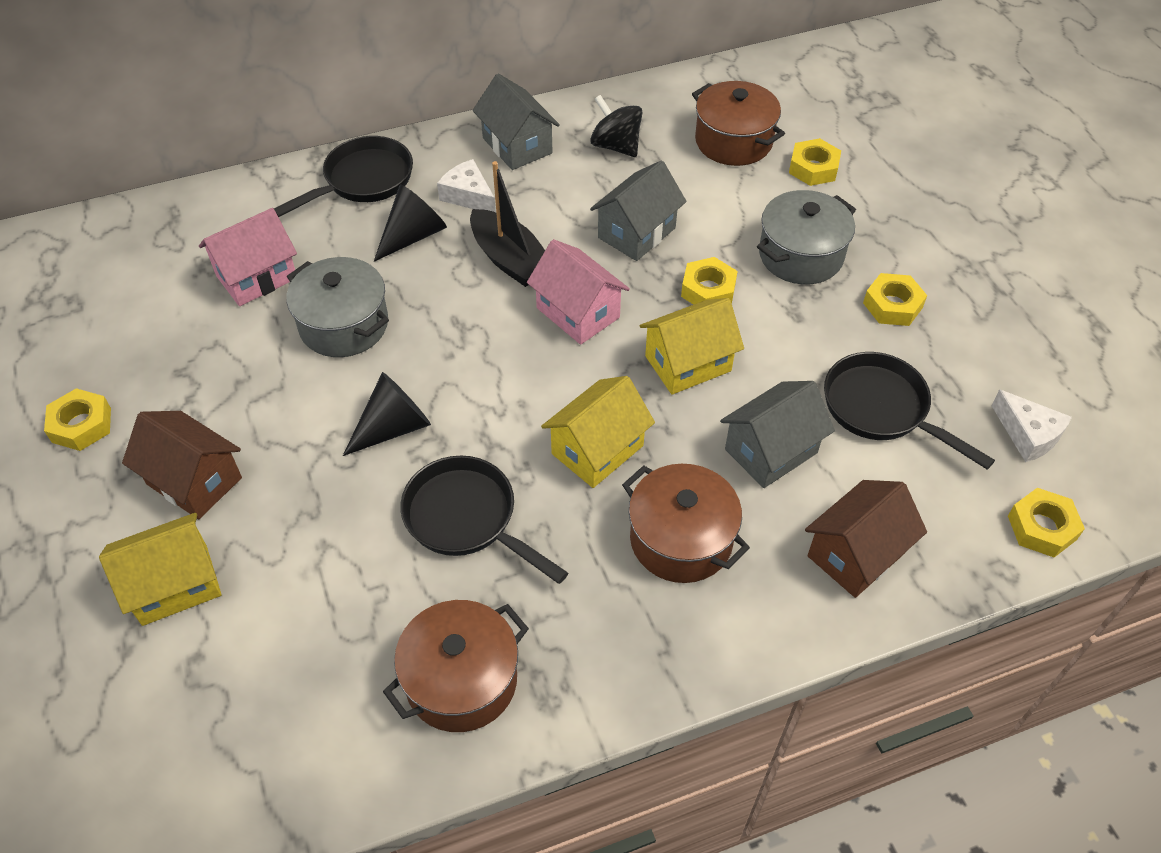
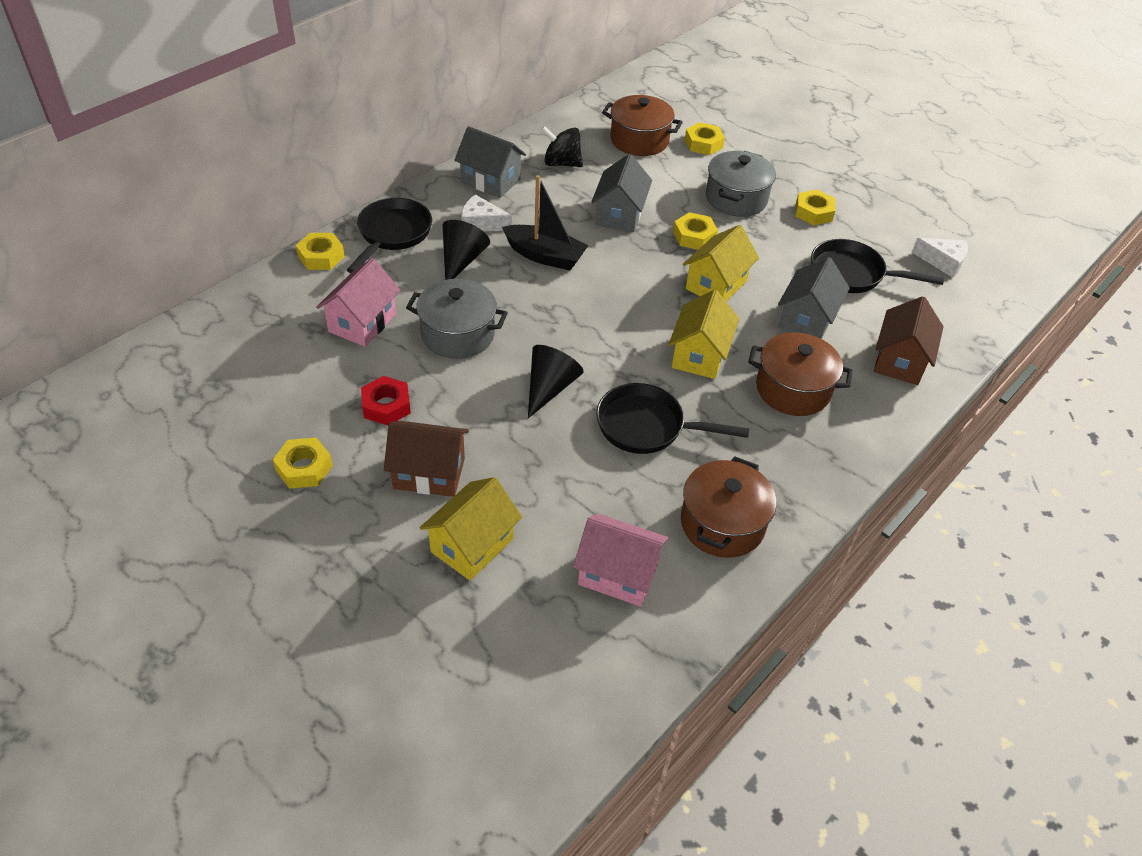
camera: 30 degrees left, 5 degrees down
(210, 384) = (386, 405): none -> red nut
(578, 313) = (619, 276): pink house -> pink house (618, 574)
(1042, 527) = (987, 310): yellow nut -> yellow nut (321, 256)

